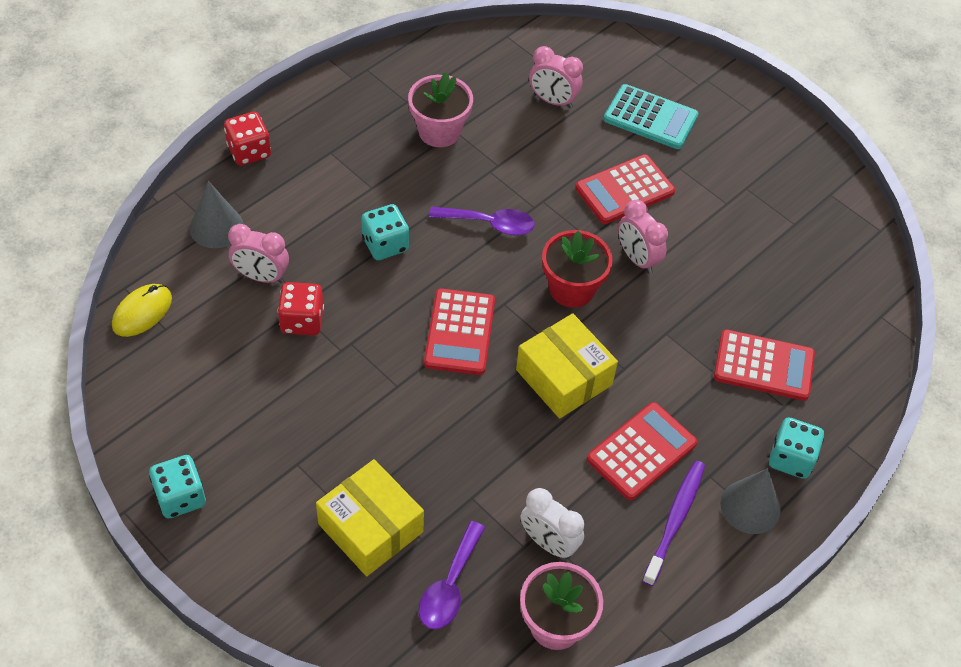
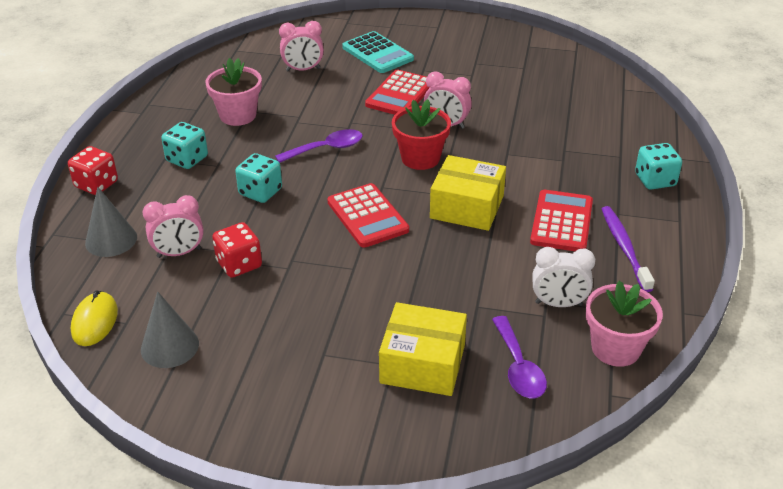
camera: 30 degrees left, 15 degrees down
(180, 497) = (246, 427): turquoise dice -> turquoise dice (187, 159)
(650, 118) = (377, 53): turquoise calculator -> turquoise calculator turned 60 degrees clockwise
(750, 506) = (660, 216): grey cone -> grey cone (169, 346)
(764, 366) = (585, 142): red calculator -> none

